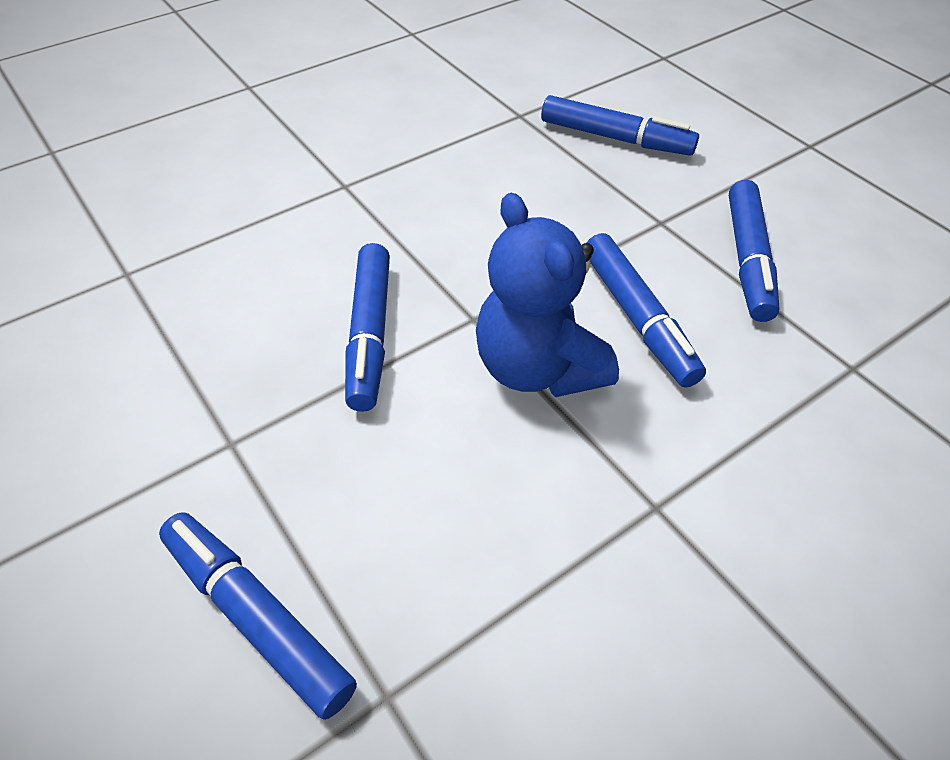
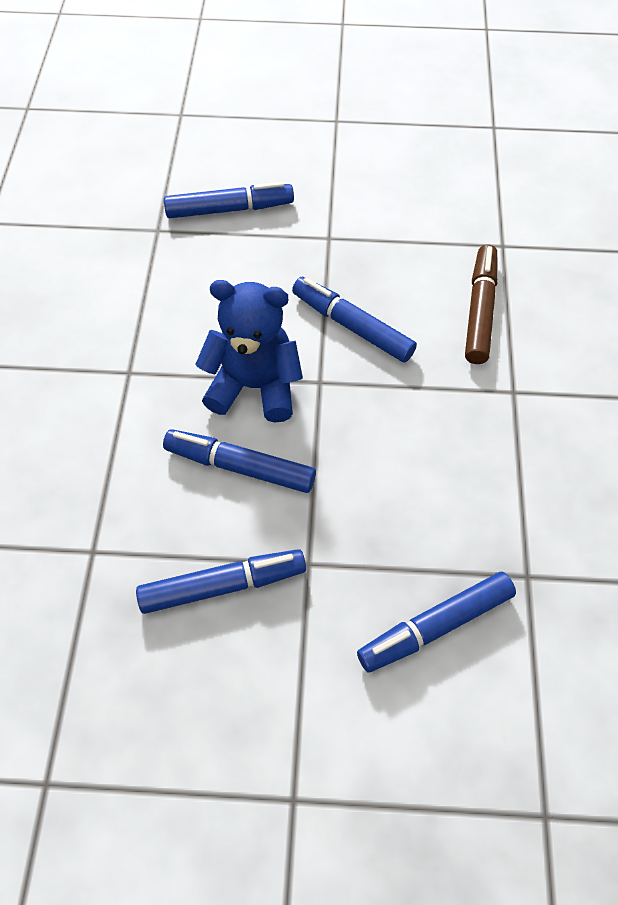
camera: 130 degrees right, 10 degrees up
(253, 248) = (480, 310): none -> brown marker
(748, 259) = (223, 585): blue marker -> blue marker turned 120 degrees clockwise

